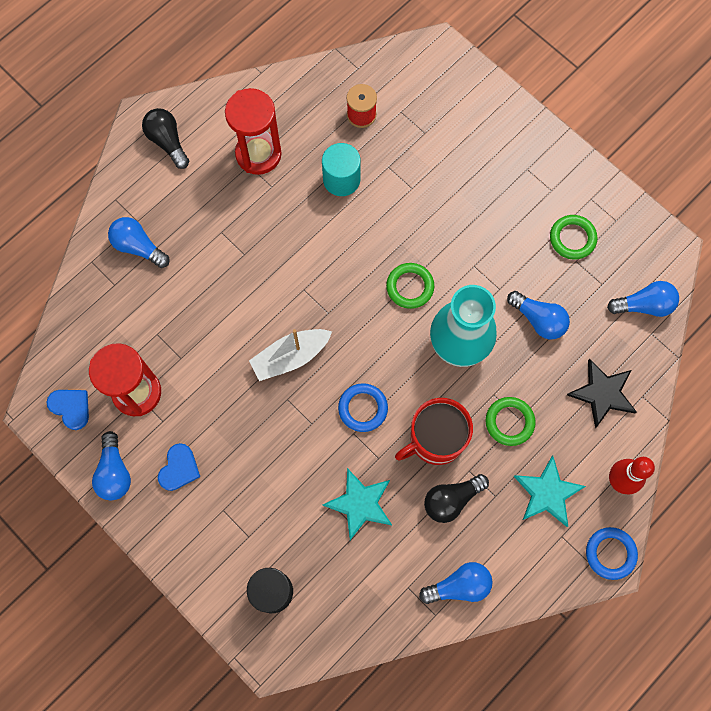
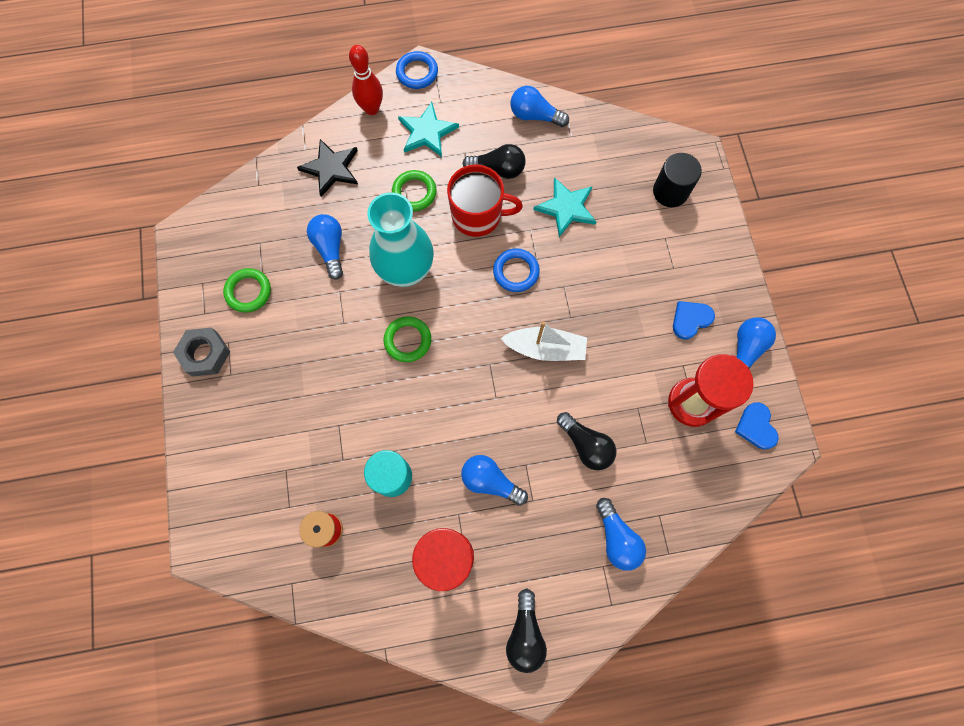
camera: 145 degrees left, 0 degrees up
(205, 300) = (586, 445): none -> black light bulb
(560, 170) = (205, 354): none -> grey nut
(644, 305) = (244, 207): blue light bulb -> blue light bulb (490, 481)

